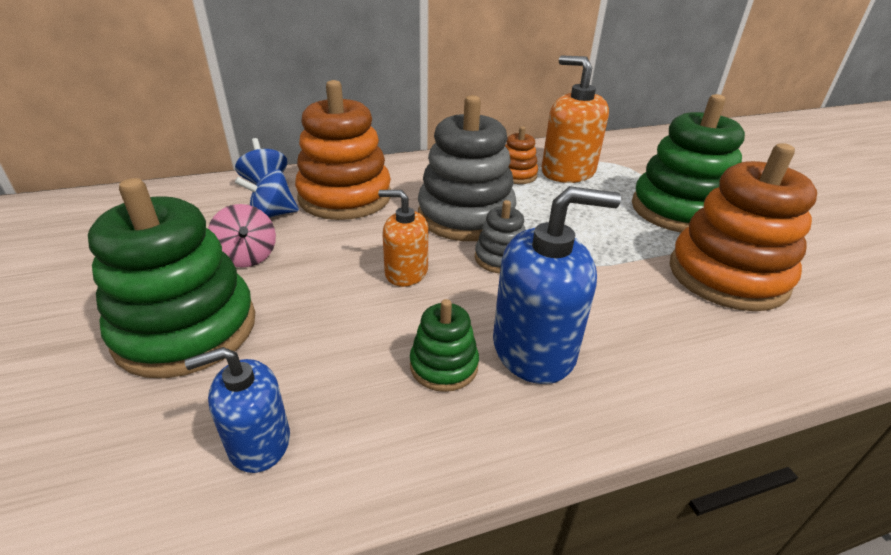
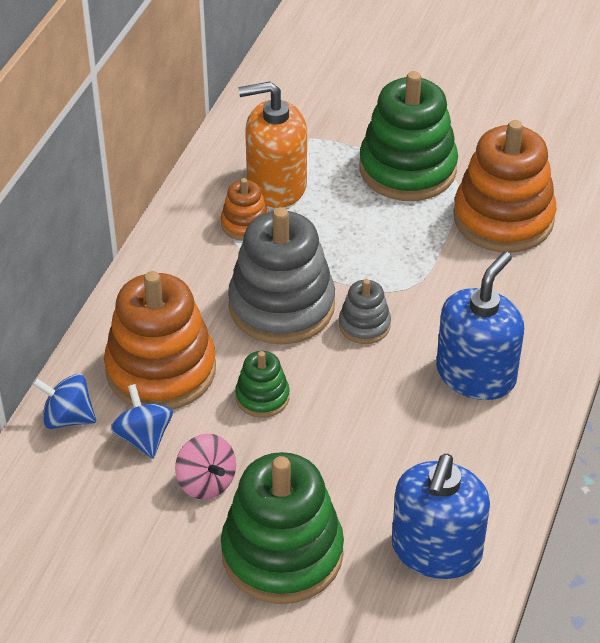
camera: 50 degrees left, 10 degrees up
(247, 256) = (206, 482): pink spinning top -> pink spinning top turned 45 degrees clockwise
(259, 442) = (436, 550): blue soap dispenser -> blue soap dispenser, size x1.65
(272, 215) = (144, 438): blue spinning top -> blue spinning top turned 135 degrees clockwise
(406, 272) = (328, 392): orange soap dispenser -> none
(444, 365) = (450, 429): green stacking toy -> green stacking toy (262, 397)

